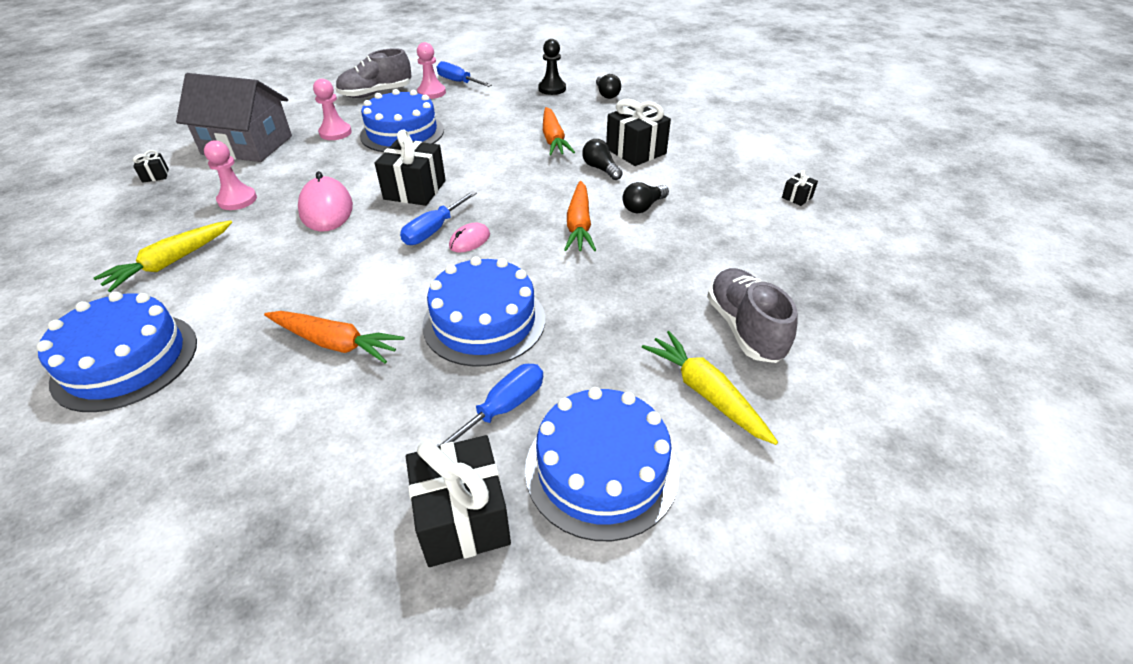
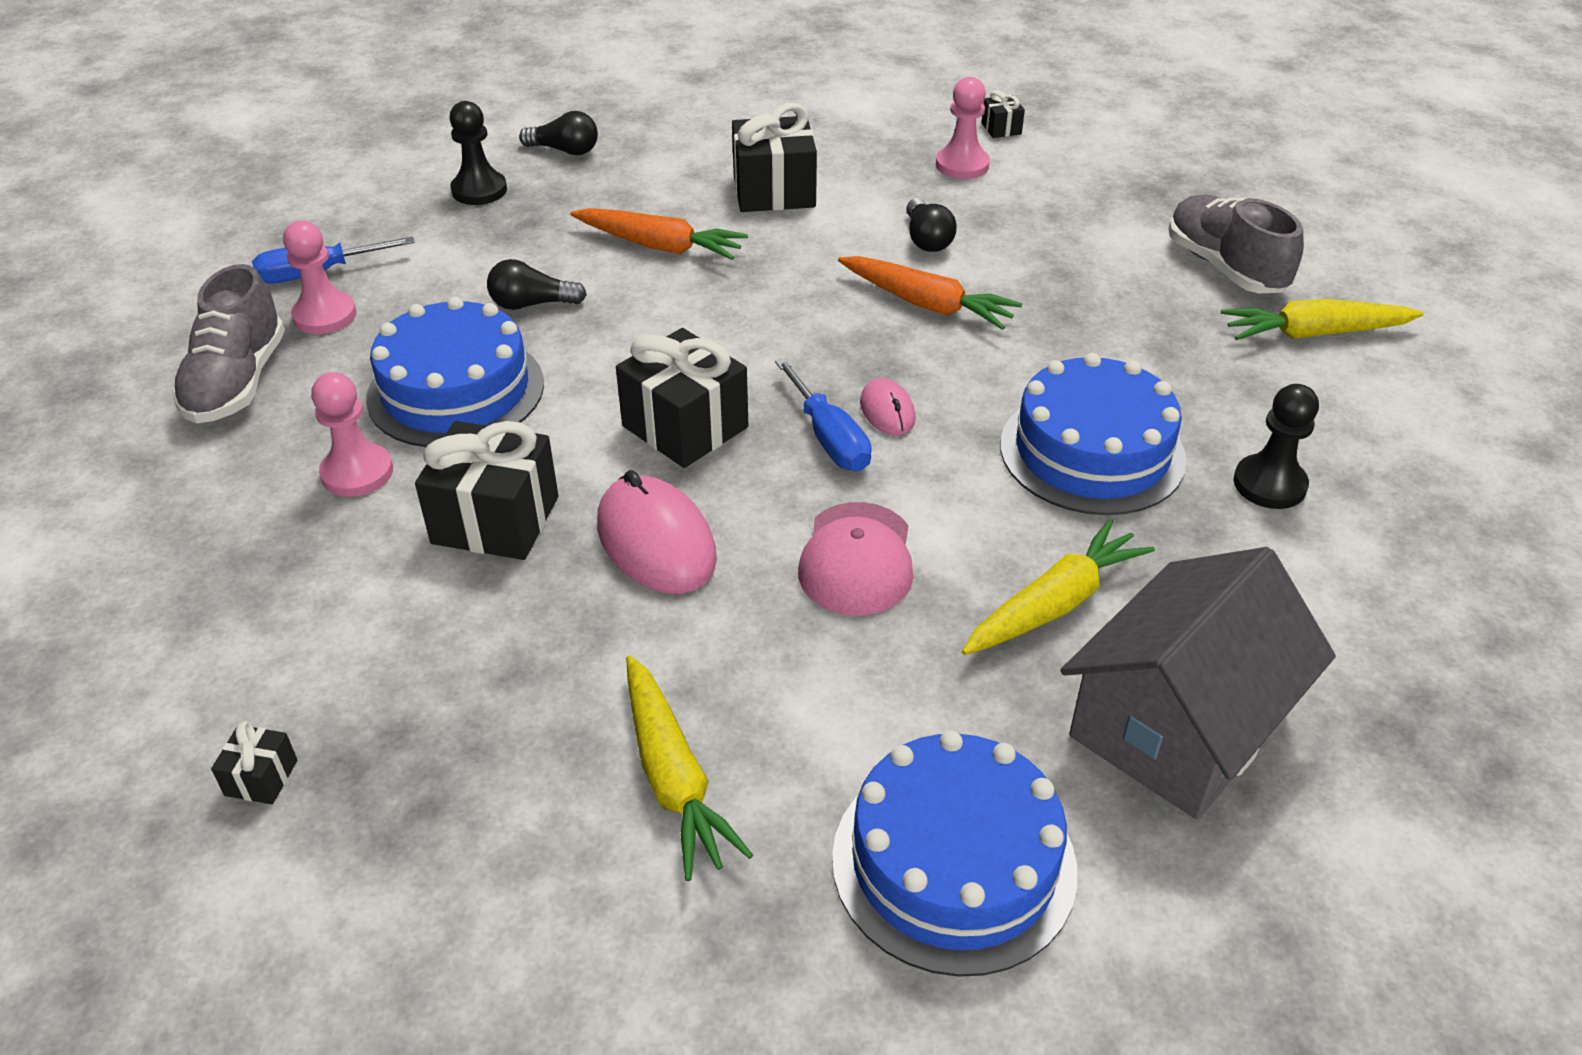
camera: 60 degrees left, 0 degrees up
(237, 200) = (508, 655): pink pawn -> pink pawn (962, 165)
(247, 145) = (270, 608): grey house -> grey house (1178, 724)
(326, 209) = (656, 541): pink mouse -> pink mouse turned 45 degrees clockwise
(335, 343) = (1054, 604): orange carrot -> yellow carrot
(341, 267) = (857, 559): none -> pink cap
(463, 518) = (1427, 563): black gift -> black gift (495, 520)
(503, 409) = (1269, 484): blue screwdriver -> black pawn
(600, 169) = (794, 236): black light bulb -> black light bulb (532, 304)
(601, 469) = (1395, 443): blue cake -> none
(744, 328) = (1224, 267): grey shoe -> grey shoe turned 45 degrees clockwise

